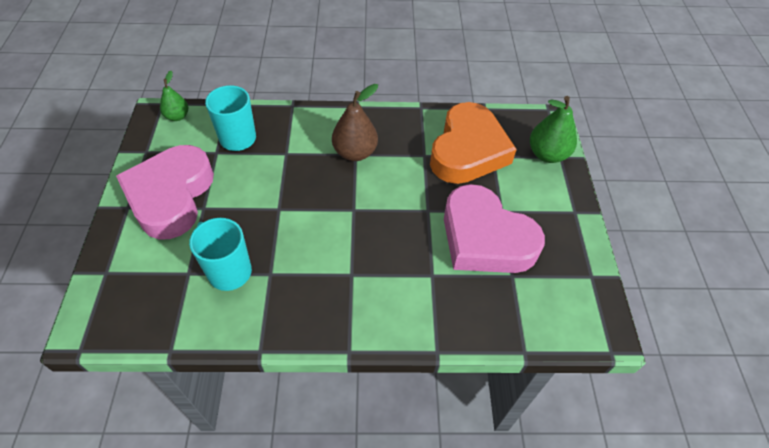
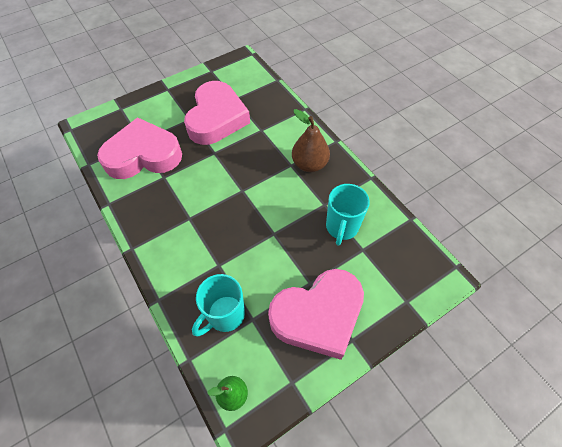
camera: 120 degrees left, 5 degrees up
(355, 152) = (187, 219): brown pear -> brown pear (309, 164)
(468, 150) = (143, 155): orange heart -> pink heart
(547, 154) = (122, 115): green pear -> none

